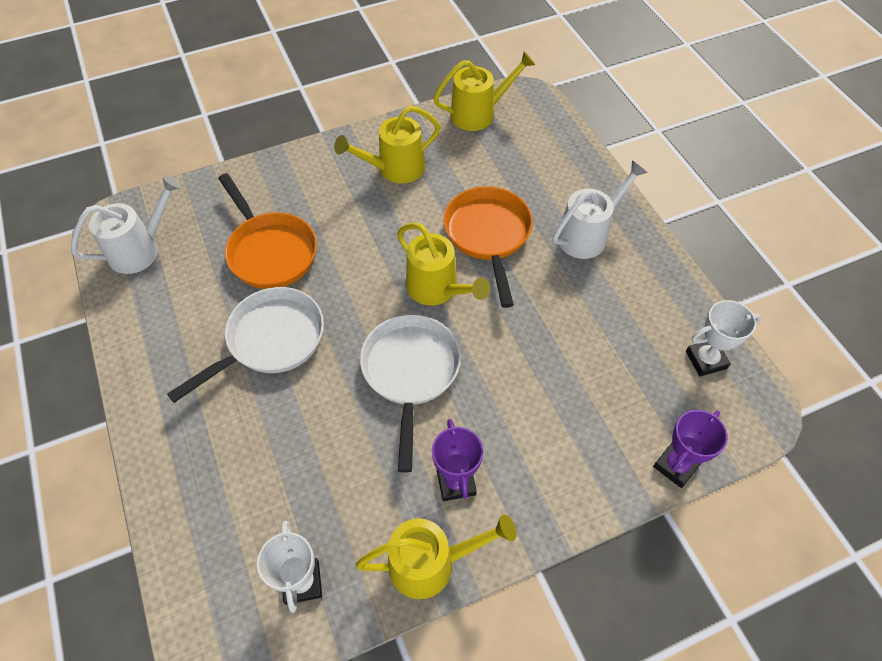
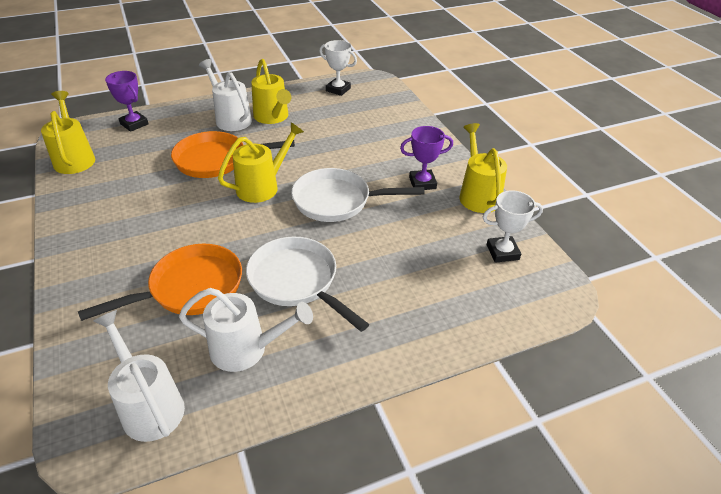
camera: 90 degrees left, 15 degrees down
(186, 308) = (247, 349): none -> white watering can
(394, 169) = (118, 207): yellow watering can -> yellow watering can (273, 117)
(676, 465) = (405, 106): purple trophy -> purple trophy (134, 124)
(706, 360) = (338, 89): white trophy -> white trophy turned 45 degrees counterclockwise

